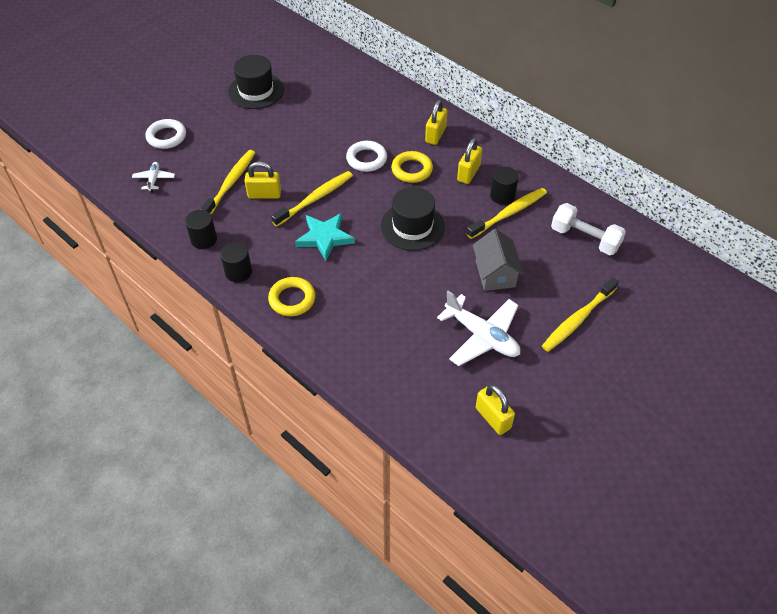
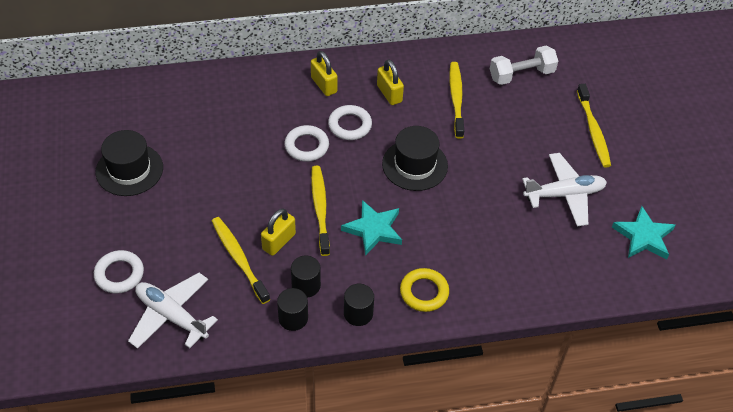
camera: 55 degrees left, 0 degrees up
(154, 179) = (171, 316): white plane -> white plane, size x1.98
(412, 170) = (350, 125): yellow ring -> white ring
(493, 418) = (643, 236): yellow padlock -> turquoise star
(495, 273) = (510, 147): grey house -> none
(502, 196) = (434, 90): black cylinder -> black cylinder (306, 285)

